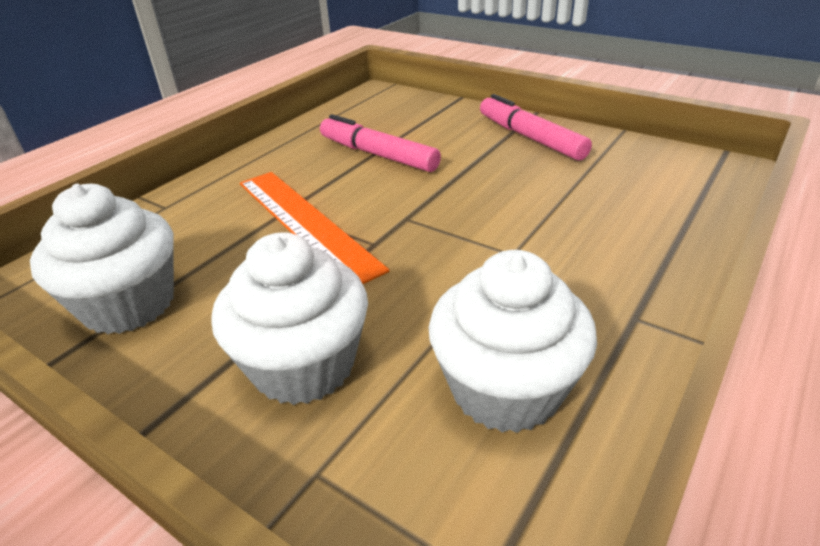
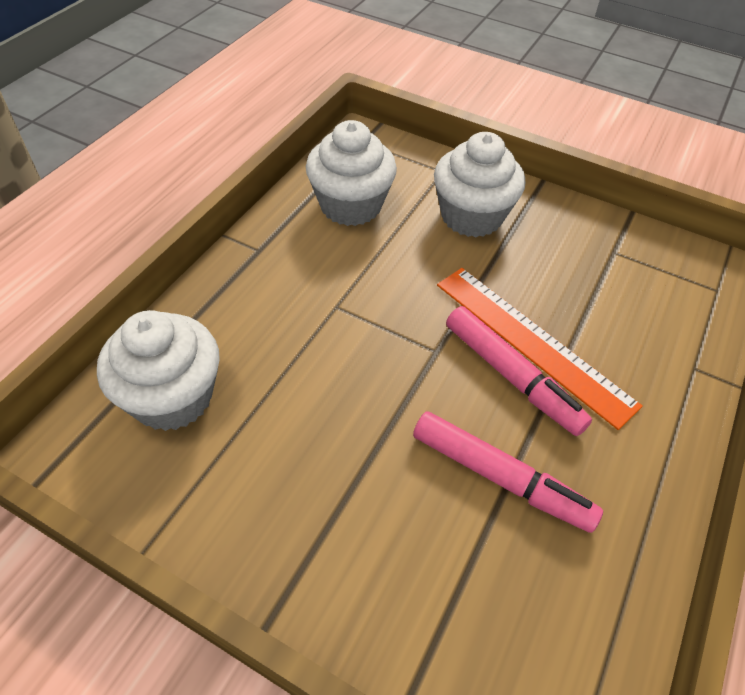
camera: 170 degrees right, 15 degrees up
(129, 304) = (619, 255): white cupcake -> white cupcake (172, 397)
(530, 138) = (287, 528): pink marker -> pink marker (511, 377)

